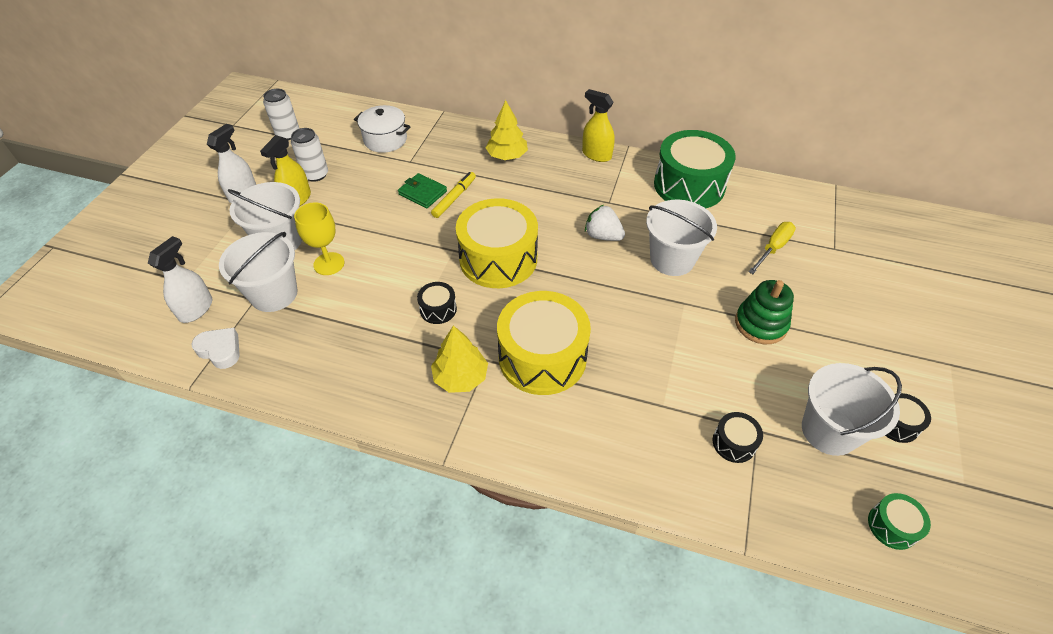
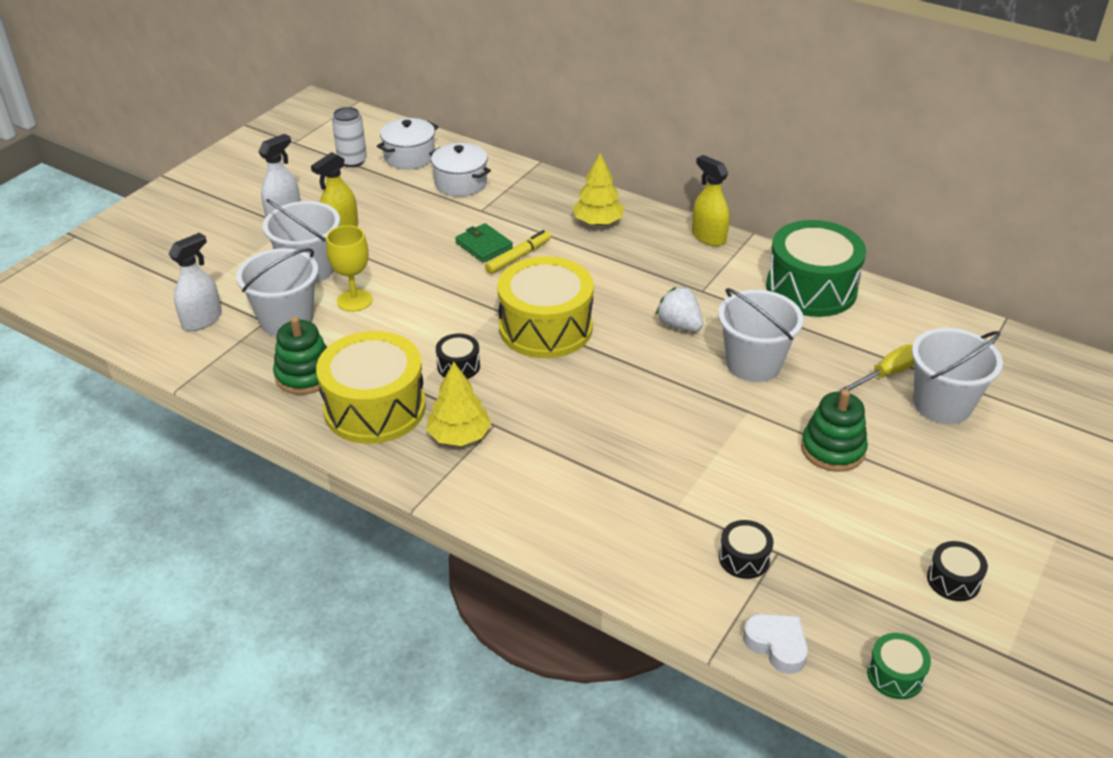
camera: 15 degrees right, 10 degrees down
(220, 350) = (215, 363): white heart -> white heart (777, 645)
(306, 346) = (305, 375): none -> green stacking toy
(315, 174) = (369, 208): white can -> none
(335, 123) = (409, 157): none -> white pot
(542, 357) = (557, 434): yellow drum -> yellow drum (375, 408)
(829, 431) = (865, 570): white bucket -> white bucket (942, 404)

